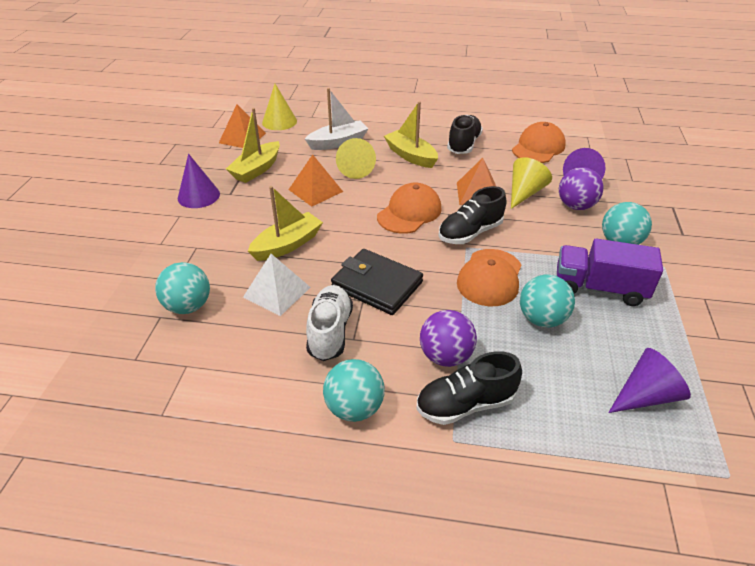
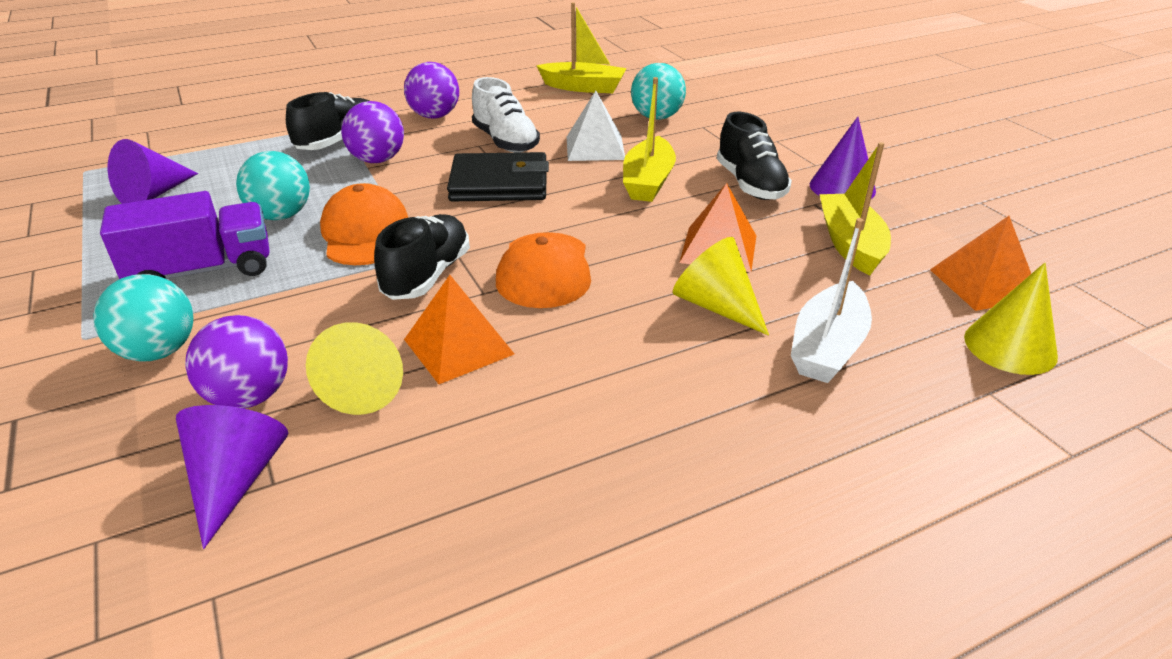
camera: 145 degrees right, 5 degrees down
(354, 408) = (434, 116): turquoise ball -> purple ball
(411, 156) = (658, 378): yellow boat -> yellow boat (583, 87)
(463, 144) = (579, 467): black shoe -> black shoe (750, 184)
(538, 147) = (381, 554): orange cap -> none

